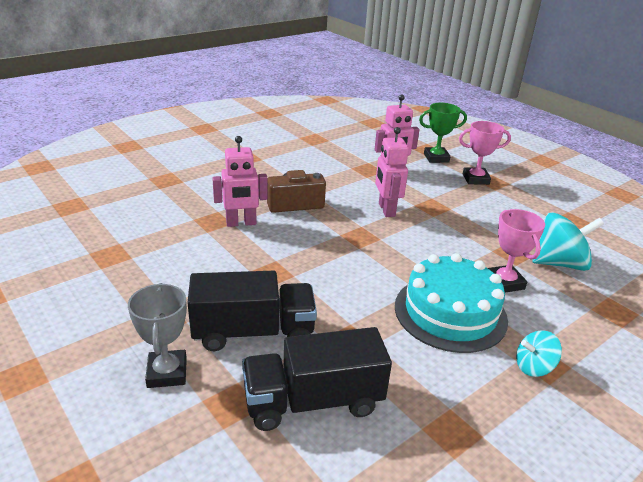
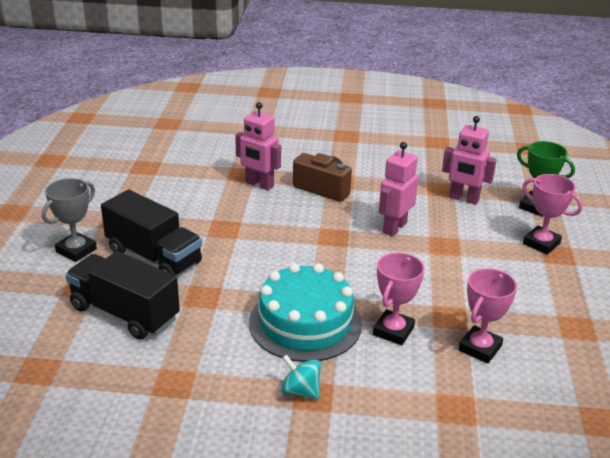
camera: 45 degrees right, 0 degrees up
(559, 263) = (480, 348): turquoise spinning top -> pink trophy

